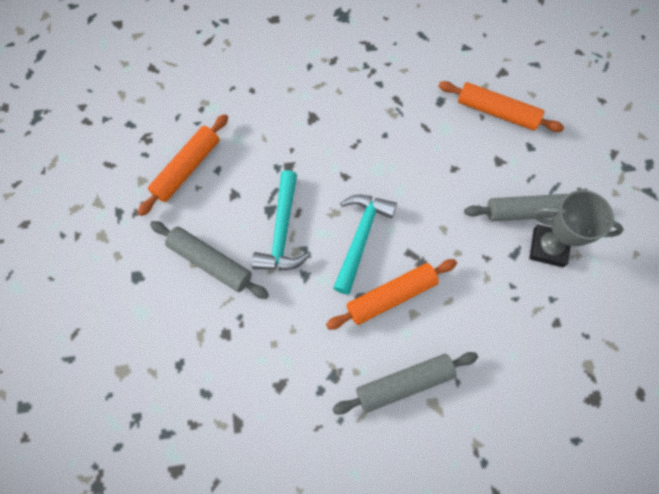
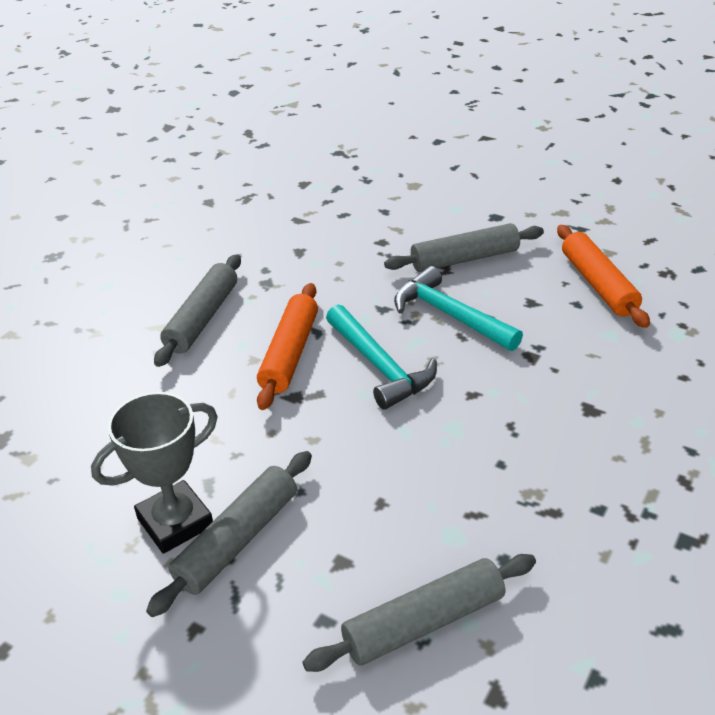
camera: 130 degrees right, 30 degrees down
(496, 112) = (424, 622): orange rolling pin -> grey rolling pin

